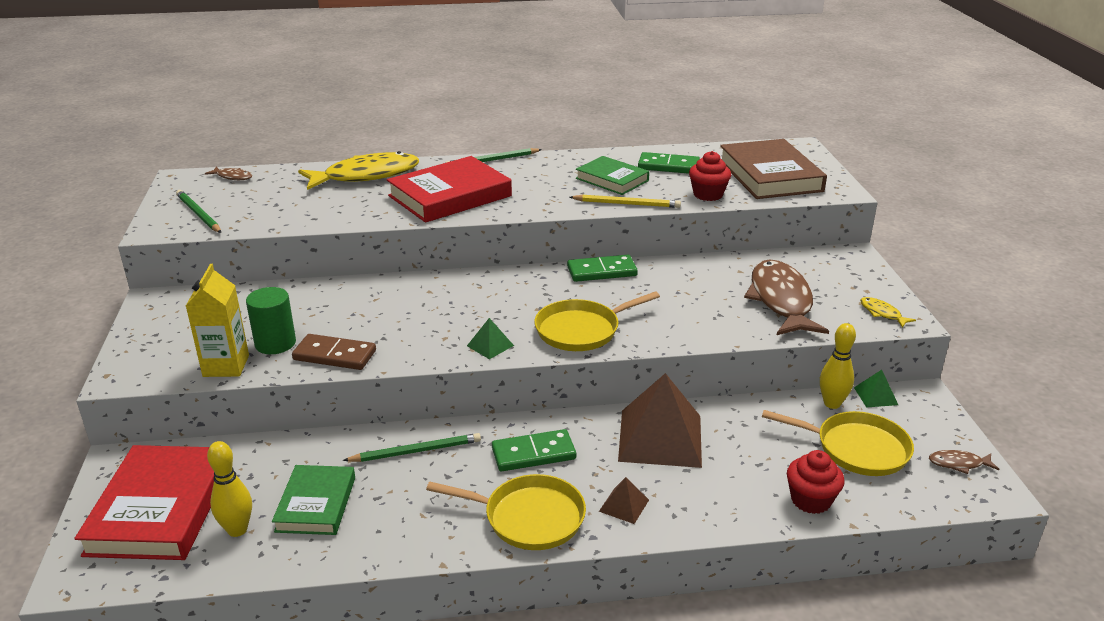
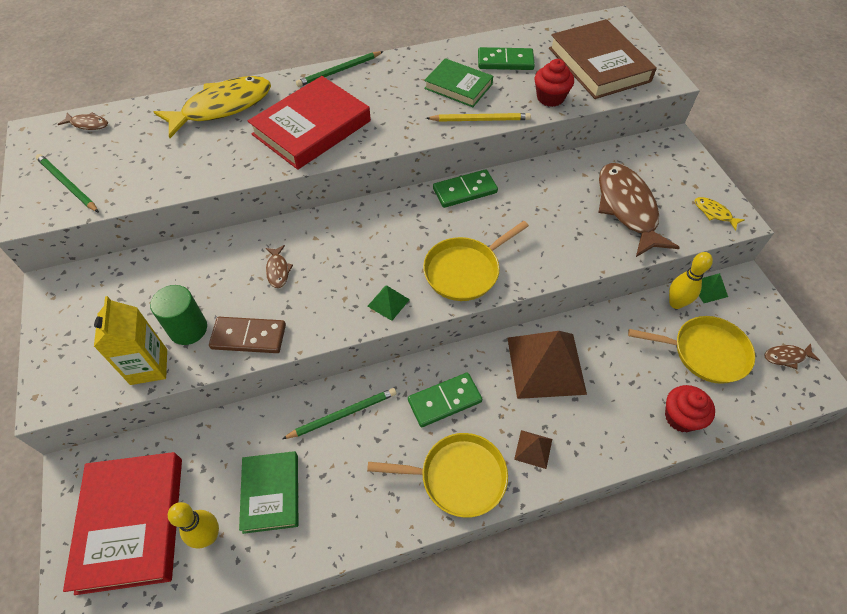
camera: 10 degrees left, 25 degrees up
(382, 311) = (278, 270): none -> brown fish

